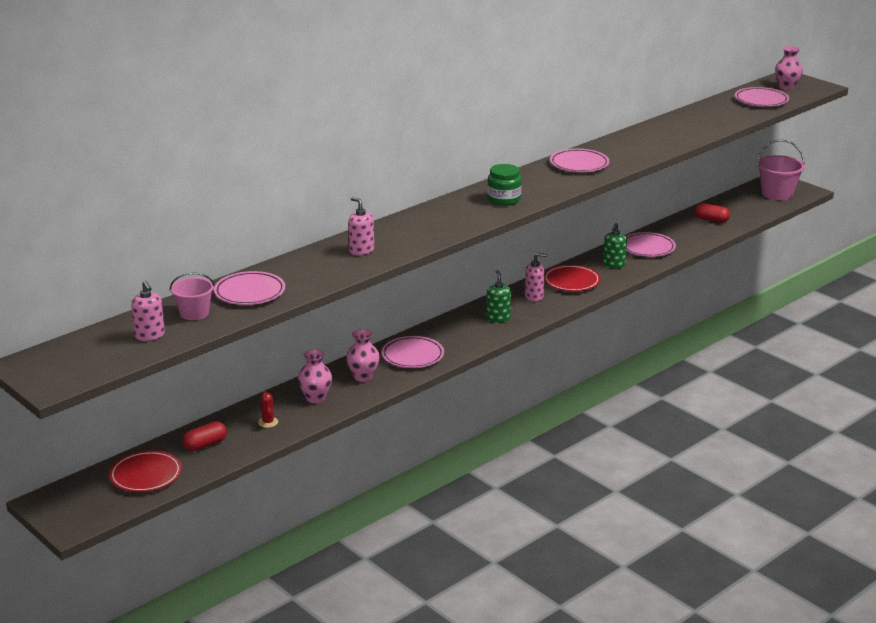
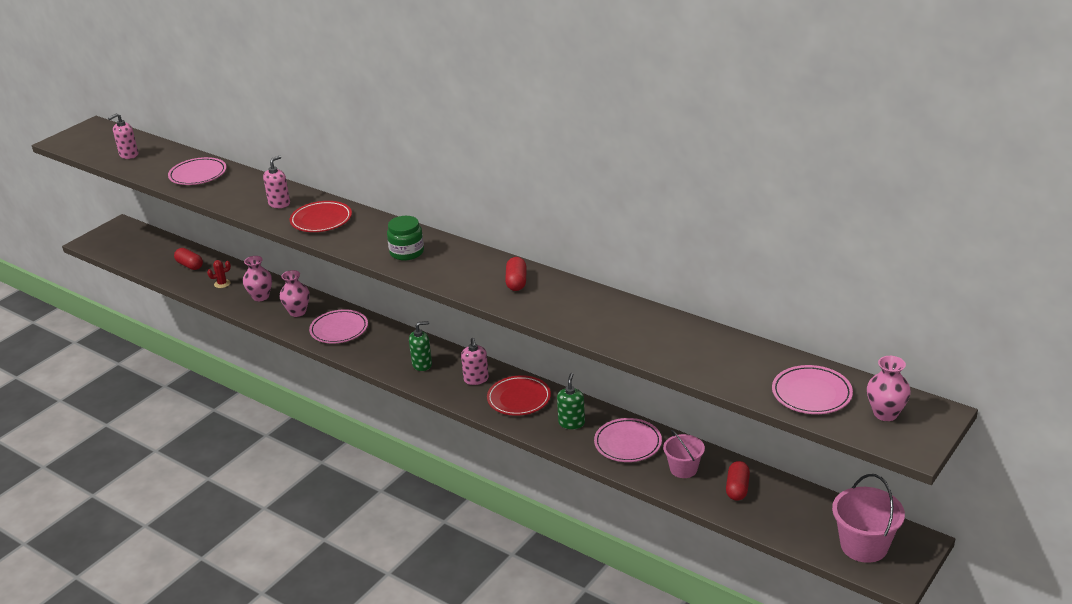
camera: 80 degrees right, 5 degrees up
(145, 475) = (149, 252): red plate -> red plate (321, 220)
(194, 313) = (163, 162): pink bucket -> pink bucket (683, 469)
(579, 164) = (516, 282): pink plate -> red capsule
(613, 264) = (571, 423): green soap dispenser -> green soap dispenser turned 90 degrees clockwise

